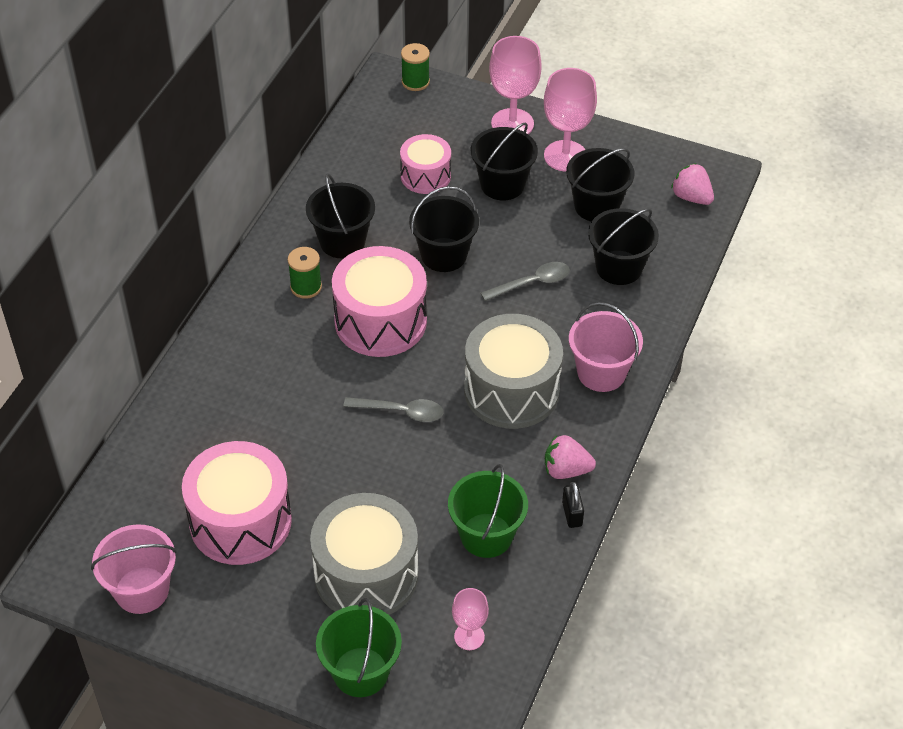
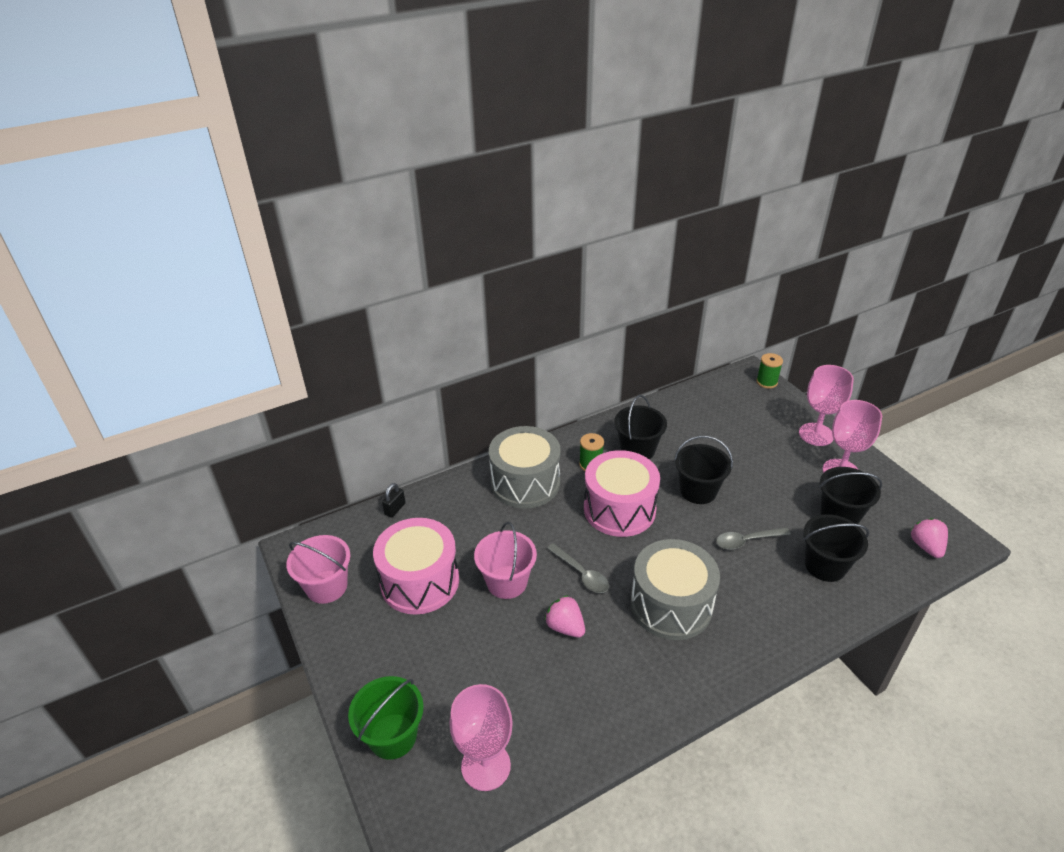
camera: 40 degrees right, 10 degrees down
(366, 574) = (460, 668): grey drum -> grey drum (525, 483)
(425, 176) = (727, 438): pink drum -> none
(469, 636) = (486, 766): pink goblet -> pink goblet, size x1.81
(486, 535) = (564, 697): green bucket -> none
(502, 184) = (777, 468): black bucket -> none
(531, 283) = (747, 541): grey spoon -> grey spoon turned 150 degrees clockwise
(566, 470) = (664, 688): pink strawberry -> pink strawberry (565, 627)
(572, 514) = (641, 725): black padlock -> black padlock (395, 509)
(601, 372) = (751, 632): pink bucket -> pink bucket (507, 582)

